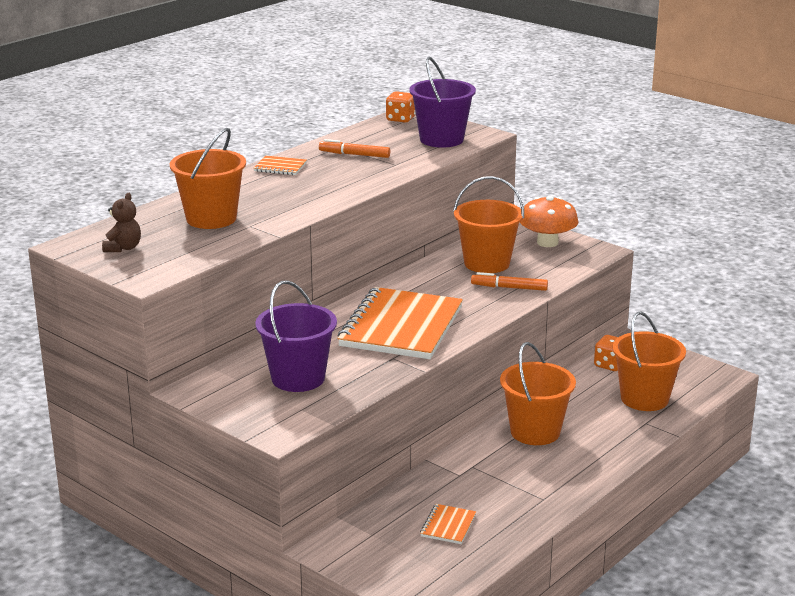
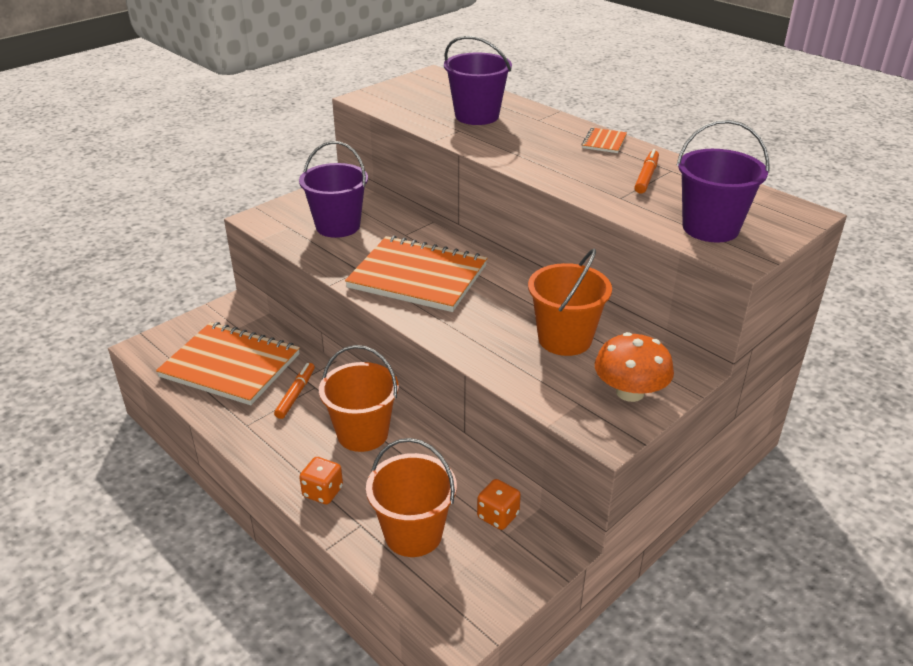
camera: 95 degrees right, 10 degrees up
(123, 248) = (423, 89): brown teddy bear -> none
(211, 218) = (477, 116): orange bucket -> purple bucket
(400, 119) = (778, 206): orange dice -> orange dice (323, 492)
(448, 526) = (230, 365): orange notebook -> orange notebook, size x2.45
(509, 288) = (499, 349): orange marker -> orange marker (295, 394)

